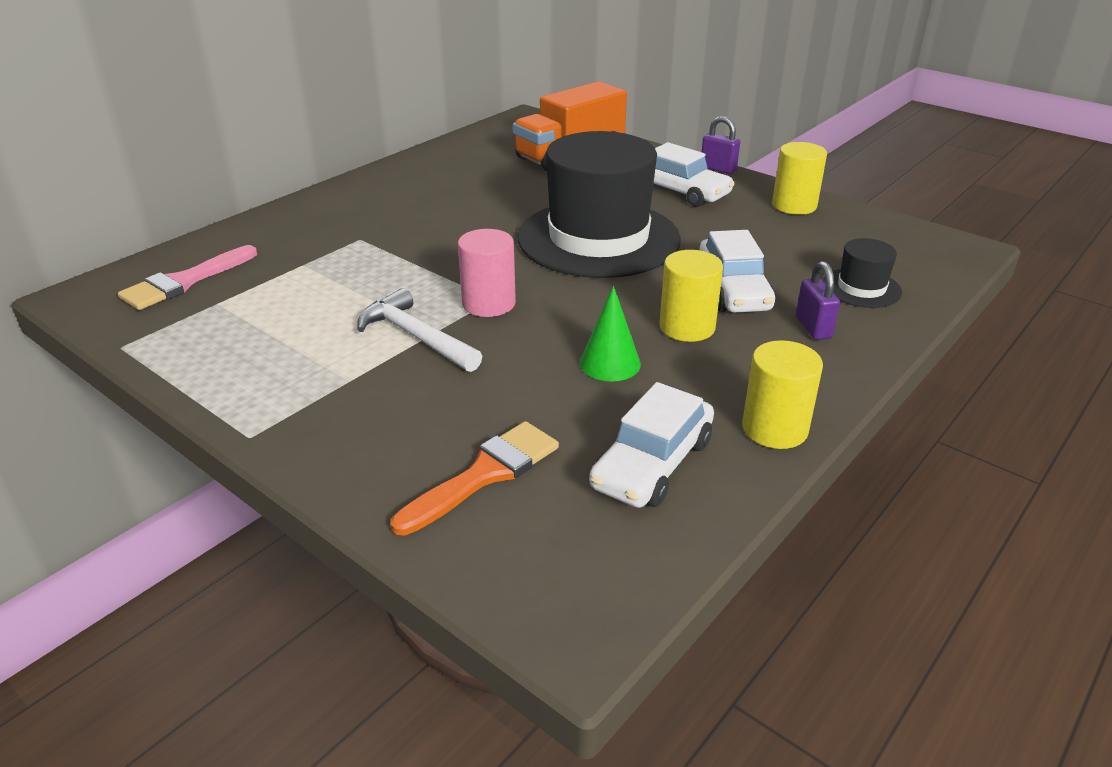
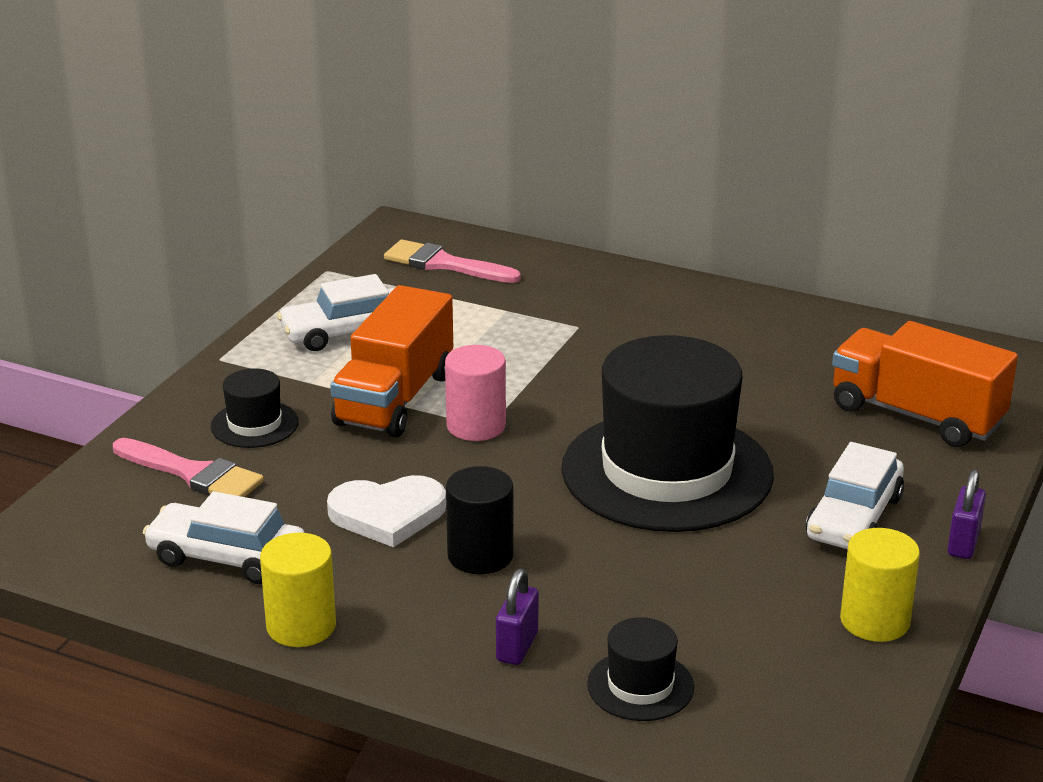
camera: 75 degrees right, 5 degrees down
(409, 424) = (254, 424): none -> black hat
(416, 337) = (395, 399): white hammer -> orange truck
(485, 474) = (193, 474): orange brush -> pink brush
(610, 363) = (388, 514): green cone -> white heart
(687, 327) = (480, 555): yellow cylinder -> black cylinder
(733, 290) = (584, 582): white car -> white car (346, 332)
(813, 328) = (517, 647): purple padlock -> purple padlock turned 45 degrees counterclockwise

